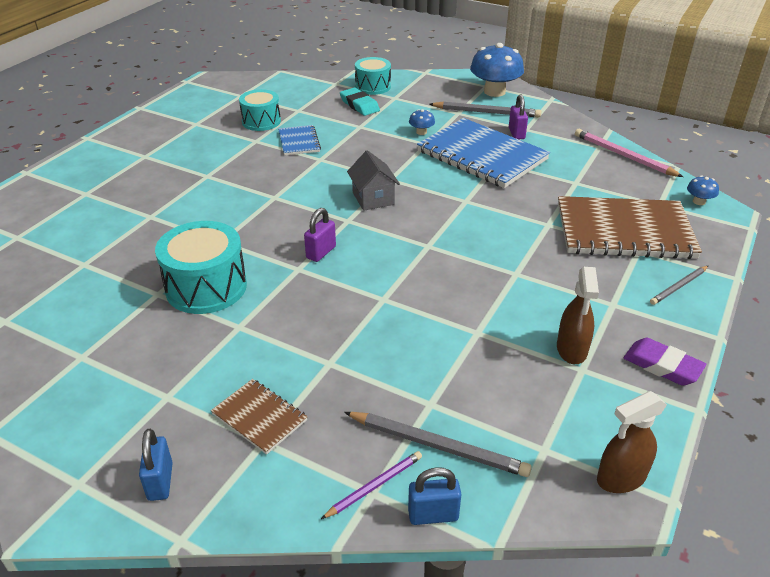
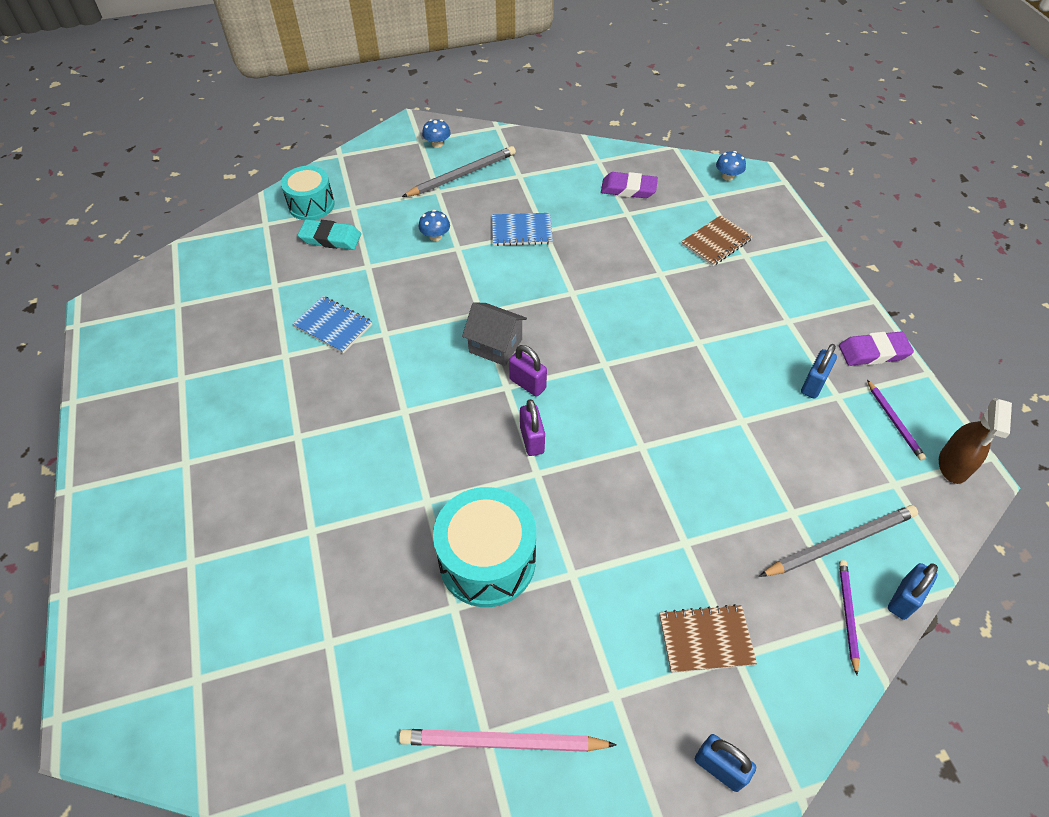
camera: 45 degrees left, 15 degrees up
(261, 121) = (254, 325): turquoise drum -> none
(481, 155) = (521, 231): blue notebook -> blue notebook, size x0.48
(494, 92) = (437, 144): blue mushroom -> blue mushroom, size x0.45
(516, 133) = (518, 186): purple padlock -> purple padlock (527, 384)
(571, 350) = (813, 384): brown spray bottle -> blue padlock
(598, 171) = (628, 189): none -> purple eraser
(609, 416) = (894, 421): none -> purple pencil
(623, 156) = (627, 160): pink pencil -> pink pencil (502, 742)
(624, 231) = (716, 242): brown notebook -> brown notebook, size x0.48
(679, 287) = (806, 272): grey pencil -> none

